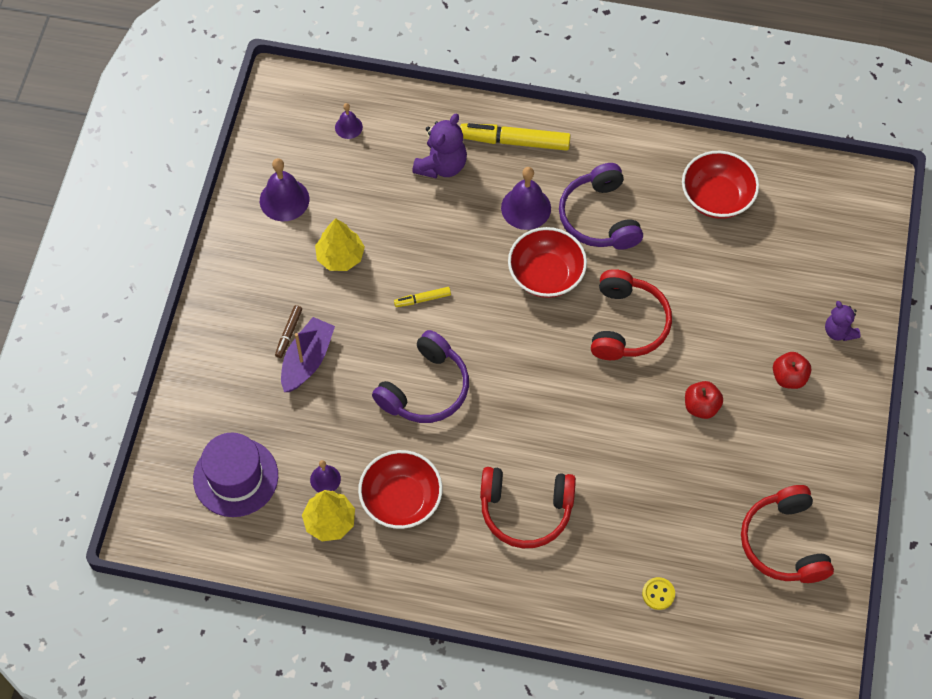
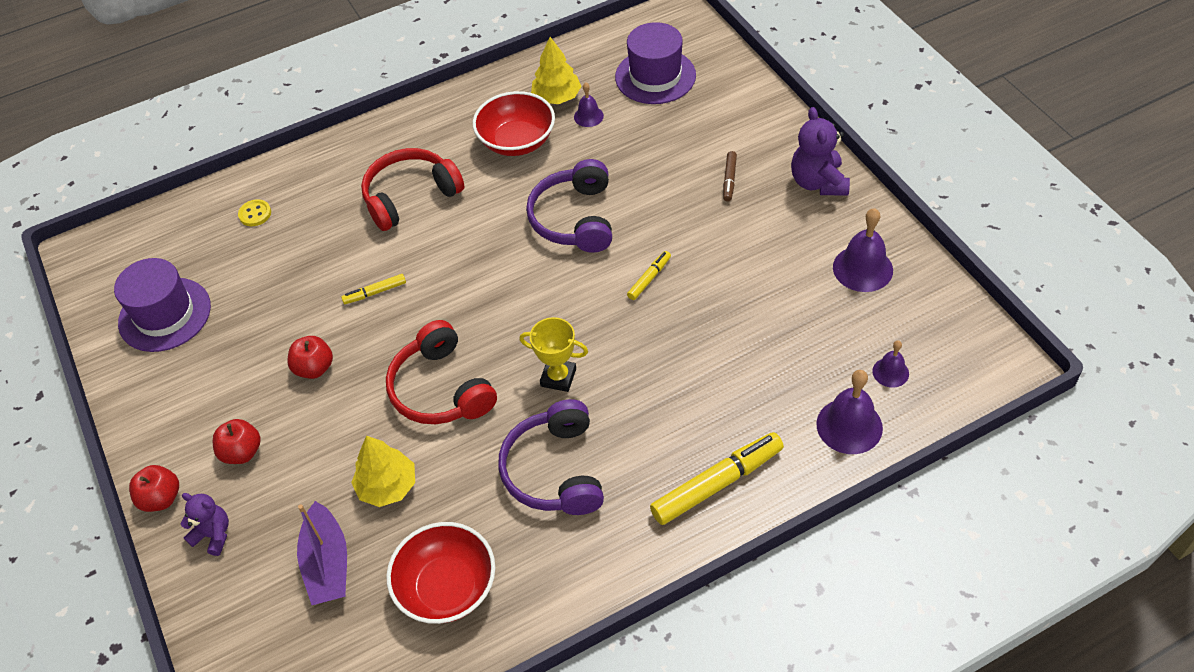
camera: 145 degrees right, 10 degrees down
(288, 333) = (729, 179): brown marker -> brown marker turned 150 degrees counterclockwise
(307, 360) = (692, 173): purple boat -> purple boat (327, 564)
(340, 256) = (758, 260): yellow tree -> yellow tree (387, 486)
(441, 165) = (761, 403): purple teddy bear -> purple teddy bear (818, 182)
(526, 208) = (638, 424): purple bell -> purple bell (849, 426)
(546, 275) = (558, 377): red bowl -> yellow trophy
(599, 217) = (555, 470): purple headphones -> purple headphones turned 135 degrees counterclockwise
(616, 438) = (375, 292): none -> yellow marker
(784, 543) = (165, 314): red headphones -> purple hat
(860, 383) = (161, 498): none -> red apple

